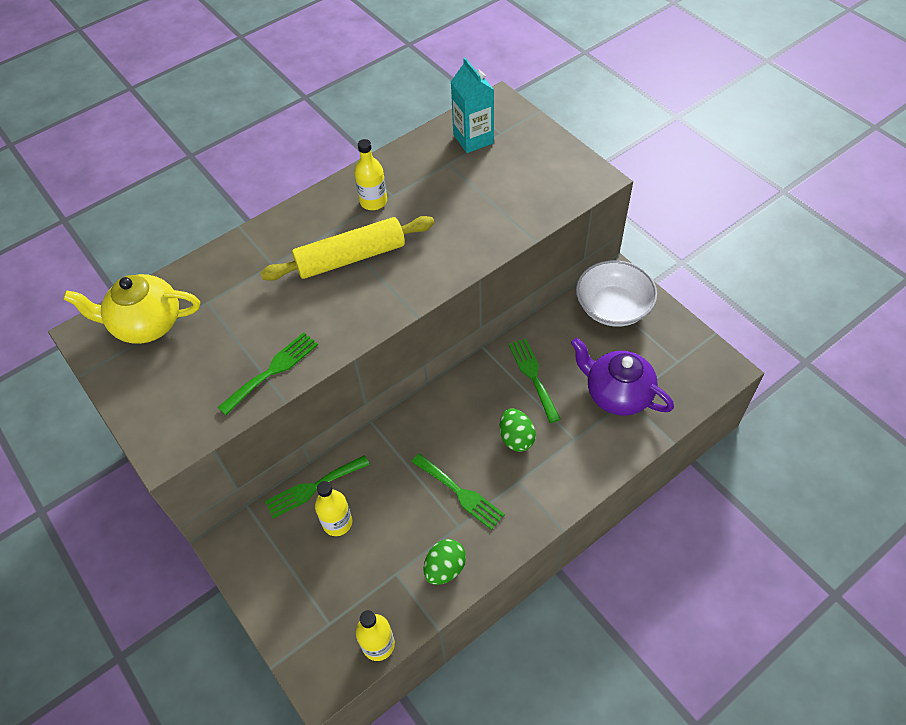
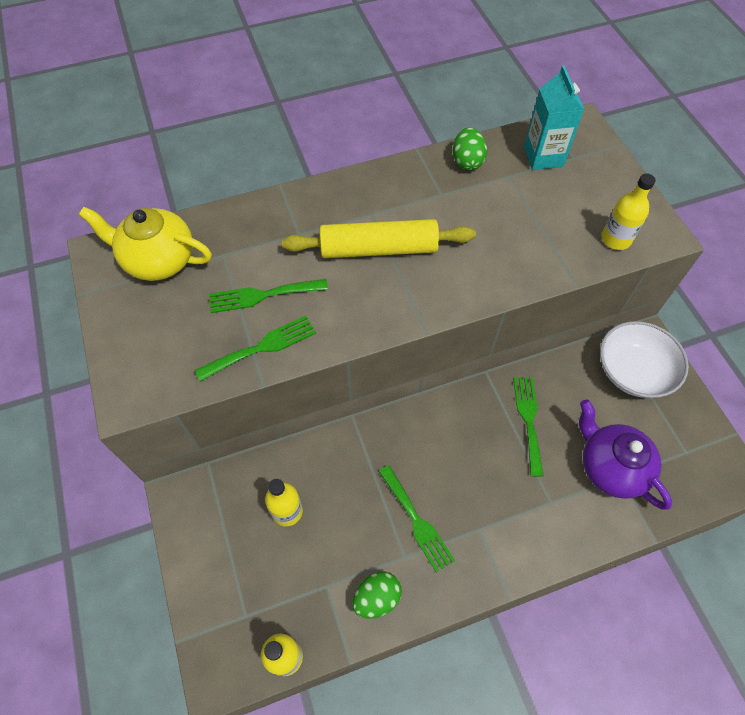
camera: 15 degrees right, 5 degrees up
(313, 487) = (276, 466): green fork -> green fork (262, 295)
(373, 201) = (420, 195): yellow bottle -> yellow bottle (616, 239)
(516, 438) = (491, 481): green egg -> green egg (467, 161)

